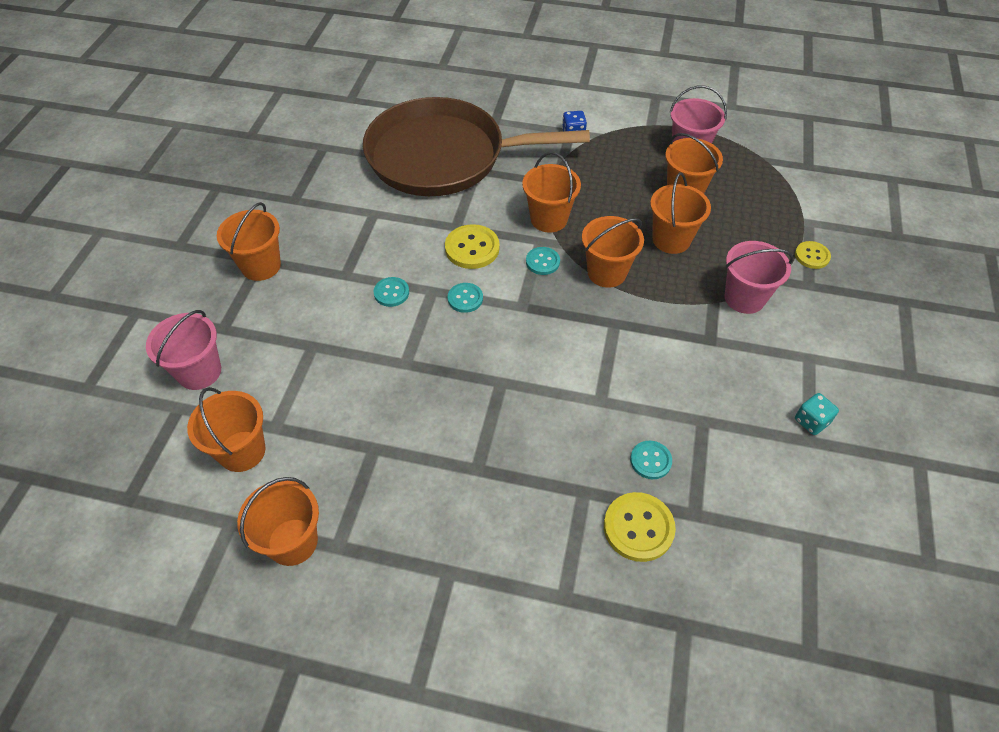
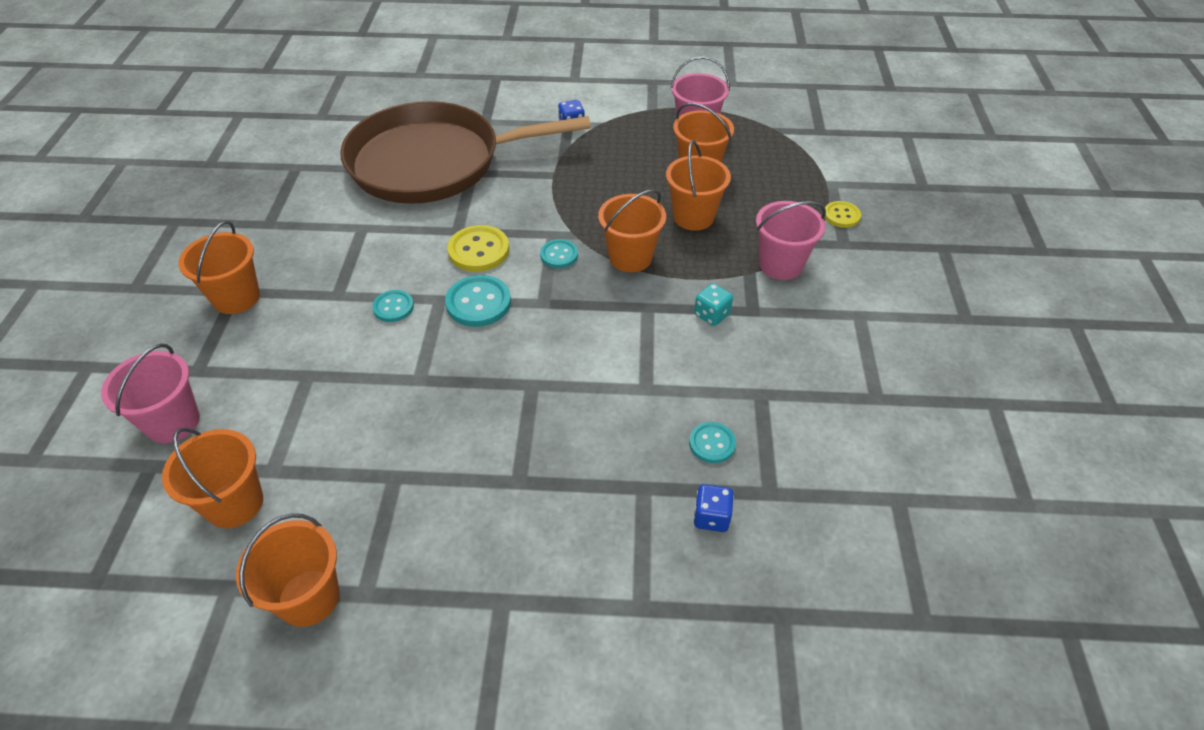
camera: 10 degrees left, 5 degrees down
(465, 298) = (478, 303): turquoise button -> turquoise button, size x1.62
(549, 219) = (559, 211): orange bucket -> none
(638, 528) = (711, 517): yellow button -> blue dice
(811, 421) = (874, 378): turquoise dice -> turquoise dice (711, 315)

